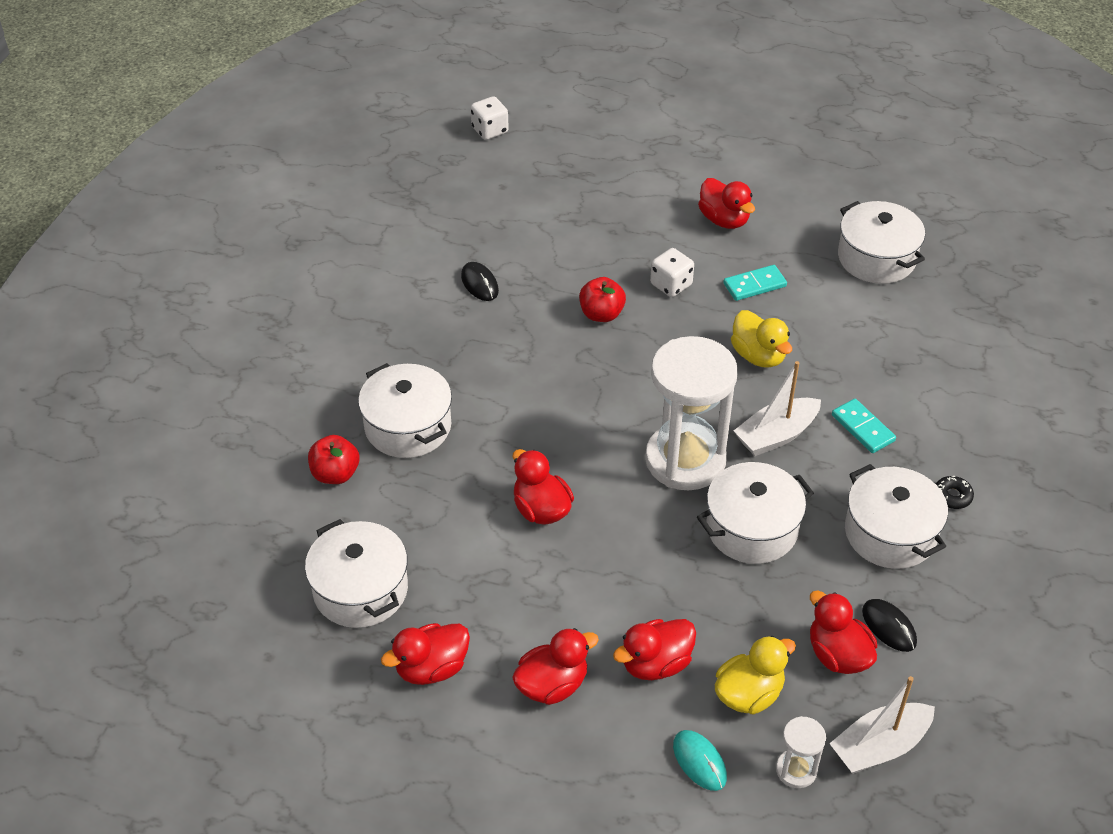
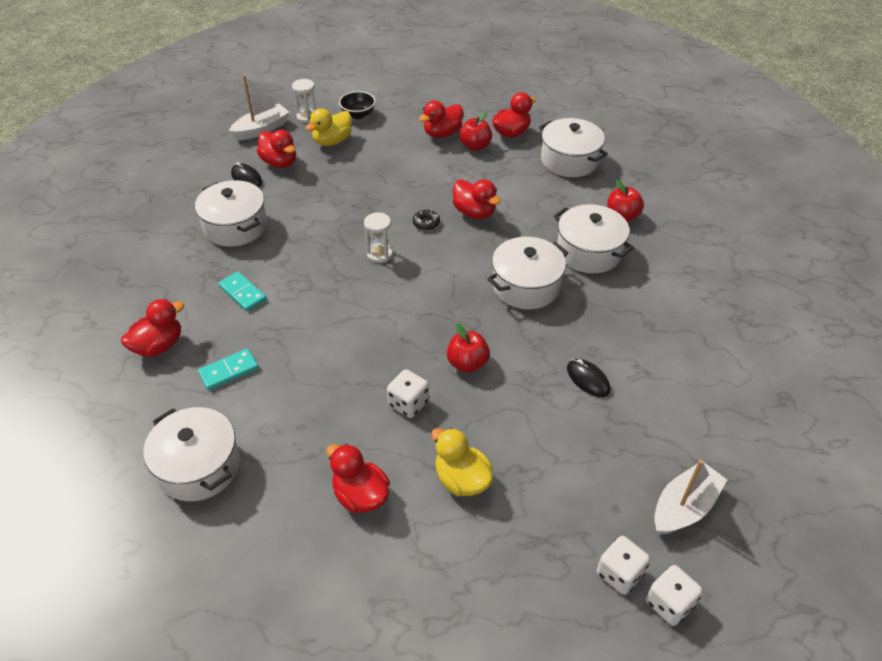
camera: 170 degrees right, 0 degrees up
(503, 645) = (475, 146): none -> red apple
(519, 149) = (619, 573): none -> white dice
(655, 664) = (386, 148): red duck -> red duck (159, 346)
(685, 460) = (379, 254): white hourglass -> white hourglass, size x0.43
(699, 761) = (358, 115): turquoise mouse -> black bowl
(752, 528) = (330, 218): white pot -> white pot (526, 286)
(754, 285) = (327, 415): turquoise domino -> turquoise domino (229, 371)
(758, 356) = (324, 342): yellow duck -> yellow duck (461, 479)
(776, 435) = (311, 279): white boat -> white boat (684, 507)
(952, 496) = (185, 254): black donut -> black donut (426, 223)

